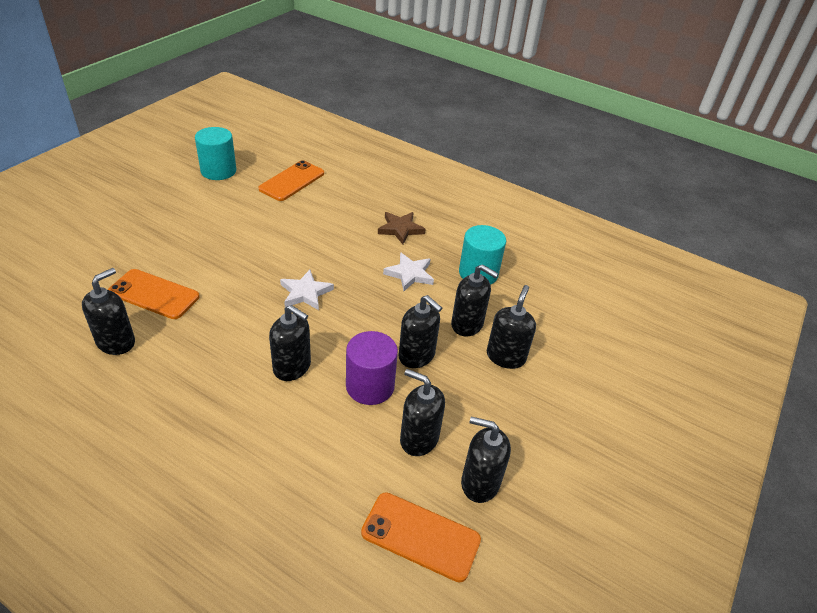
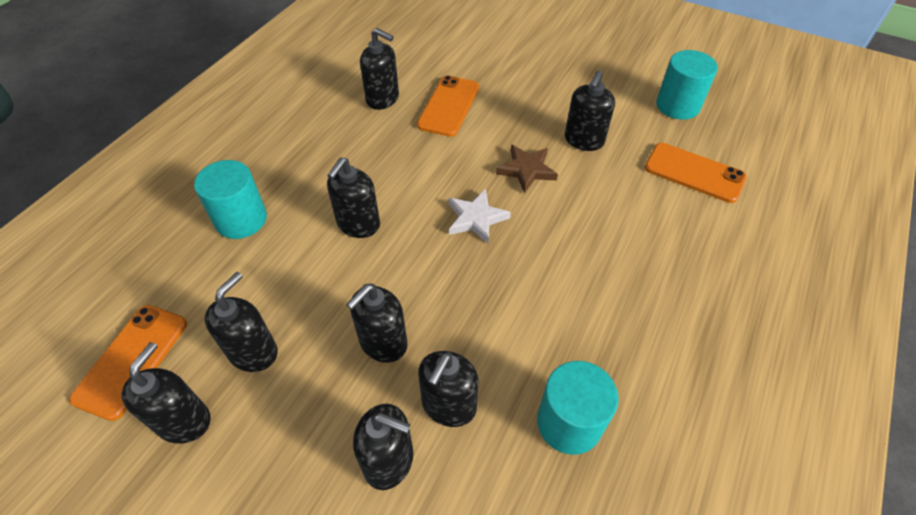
camera: 90 degrees right, 10 degrees up
(238, 223) = (583, 140): none -> black soap dispenser
(260, 461) = (241, 219): none -> turquoise cylinder
(370, 386) = (332, 297): purple cylinder -> none
(400, 229) = (640, 307): brown star -> brown star (527, 170)
(410, 274) = (540, 325): white star -> none

